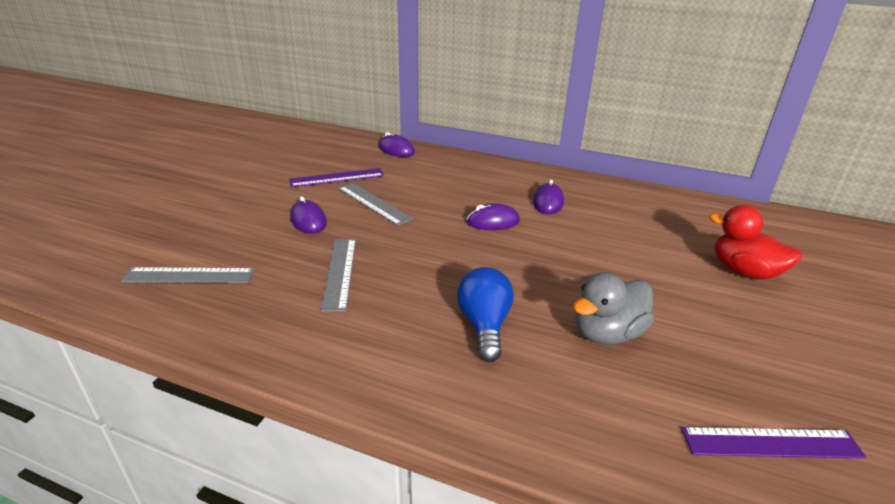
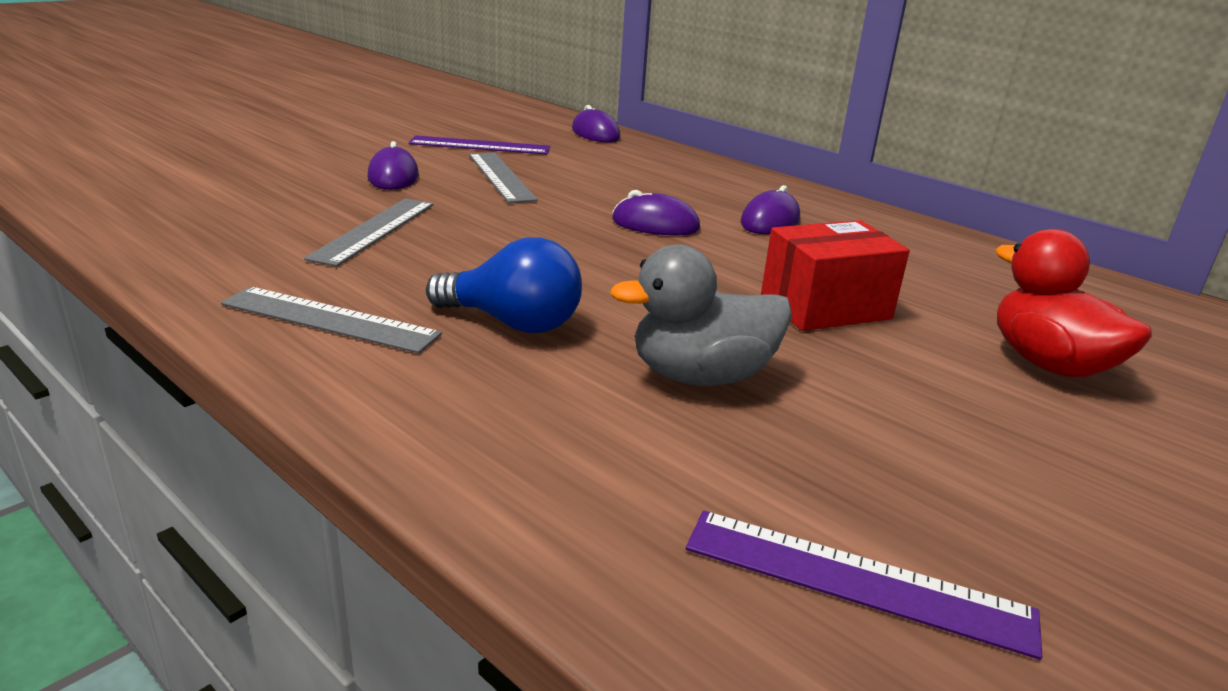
camera: 20 degrees right, 5 degrees down
(189, 275) = (188, 196): grey ruler -> grey ruler (329, 319)
(484, 325) = (513, 323): blue light bulb -> blue light bulb turned 90 degrees clockwise
(624, 262) = (825, 307): none -> red box

